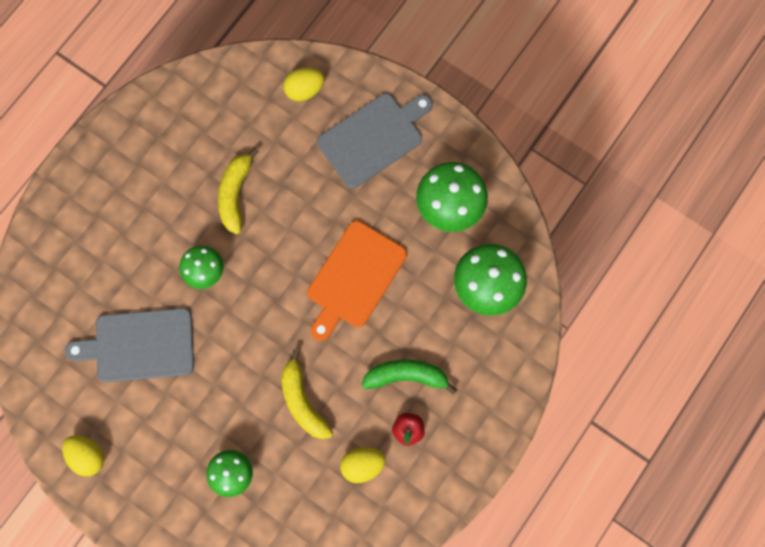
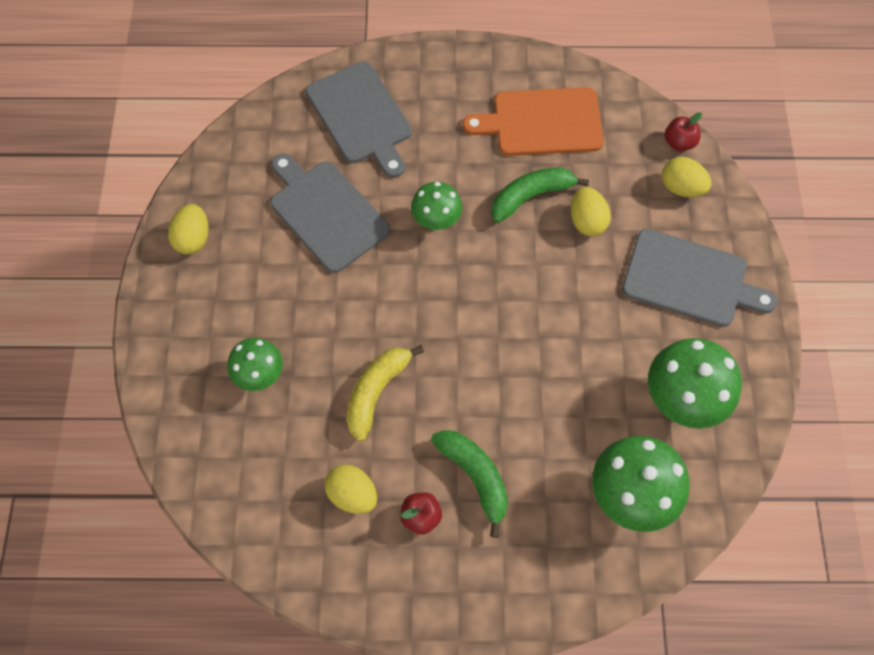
camera: 55 degrees right, 10 degrees down
(78, 266) = (361, 116): none -> grey cutting board
(235, 194) = (531, 196): yellow banana -> green banana
(270, 64) = (679, 142): none -> red apple
(282, 171) = (586, 221): none -> yellow egg
(354, 278) = (536, 357): orange cutting board -> orange cutting board (542, 122)

